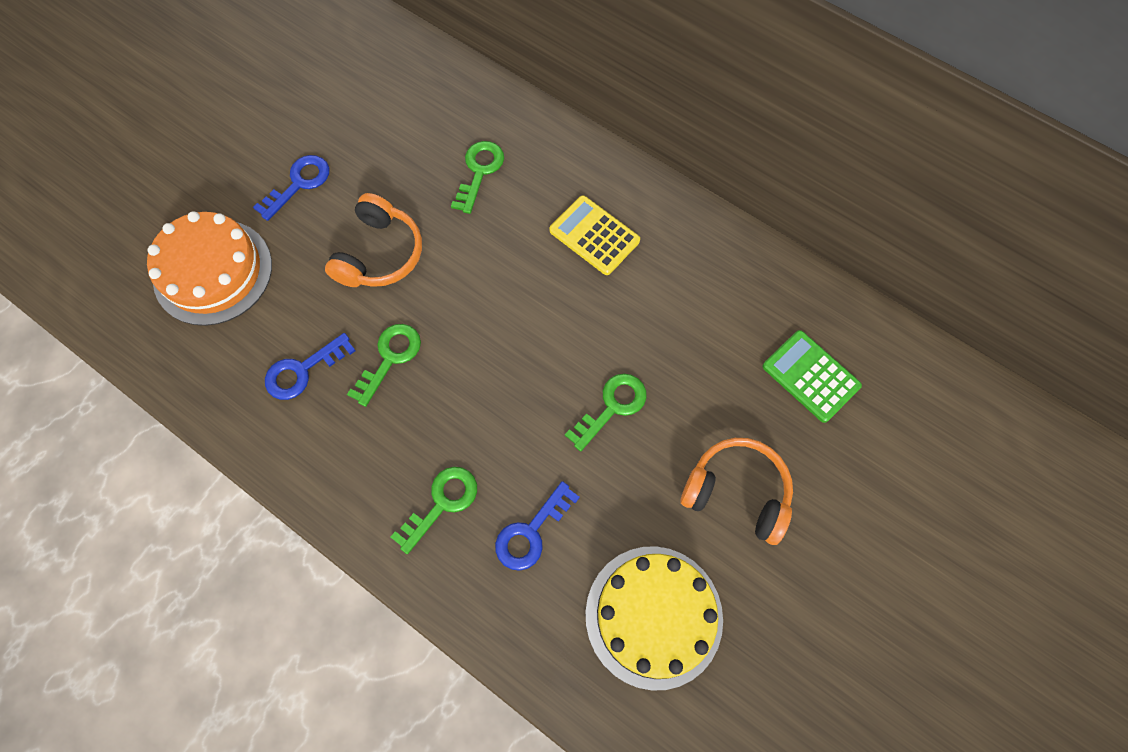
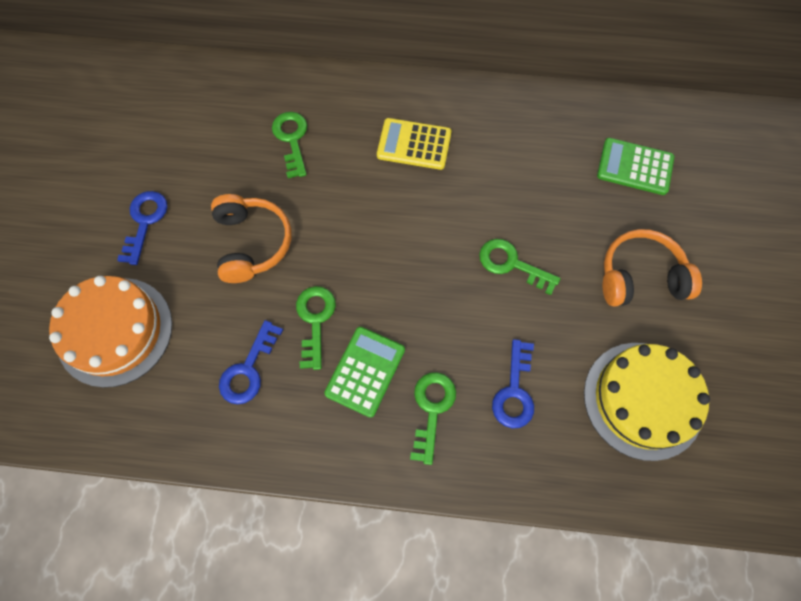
camera: 30 degrees left, 0 degrees up
(404, 432) = (365, 371): none -> green calculator
(612, 407) = (511, 264): green key -> green key turned 75 degrees counterclockwise

